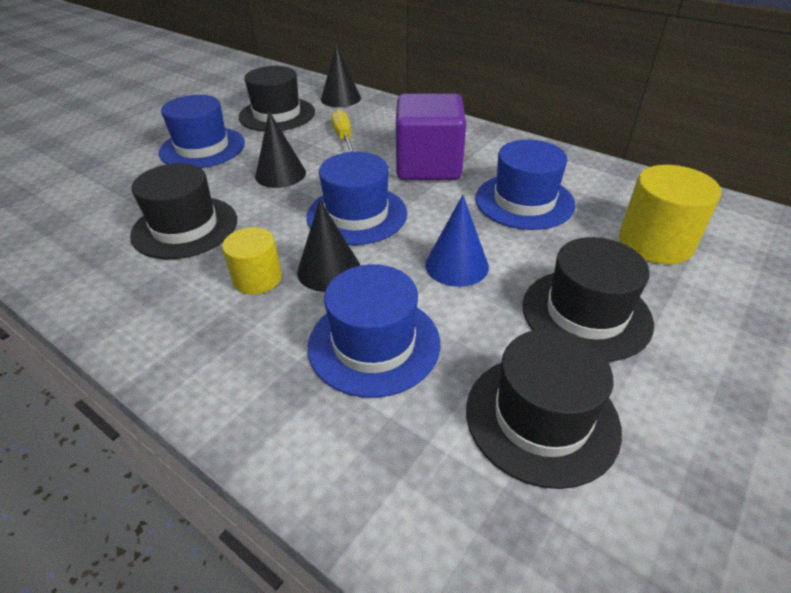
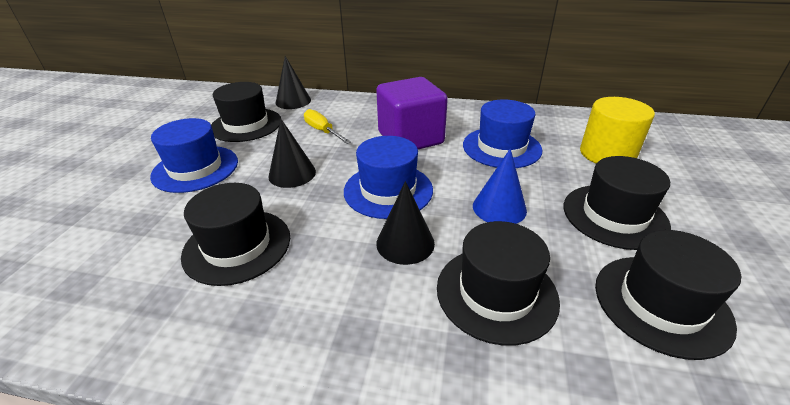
camera: 25 degrees left, 5 degrees down
(257, 278) = (349, 271): yellow cylinder -> none
(374, 344) = (496, 293): blue hat -> black hat

